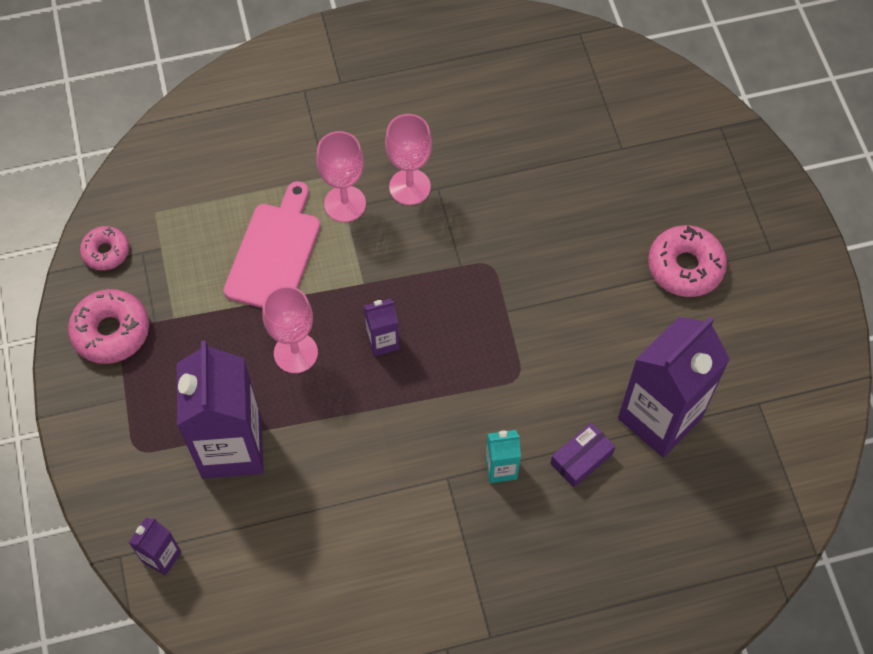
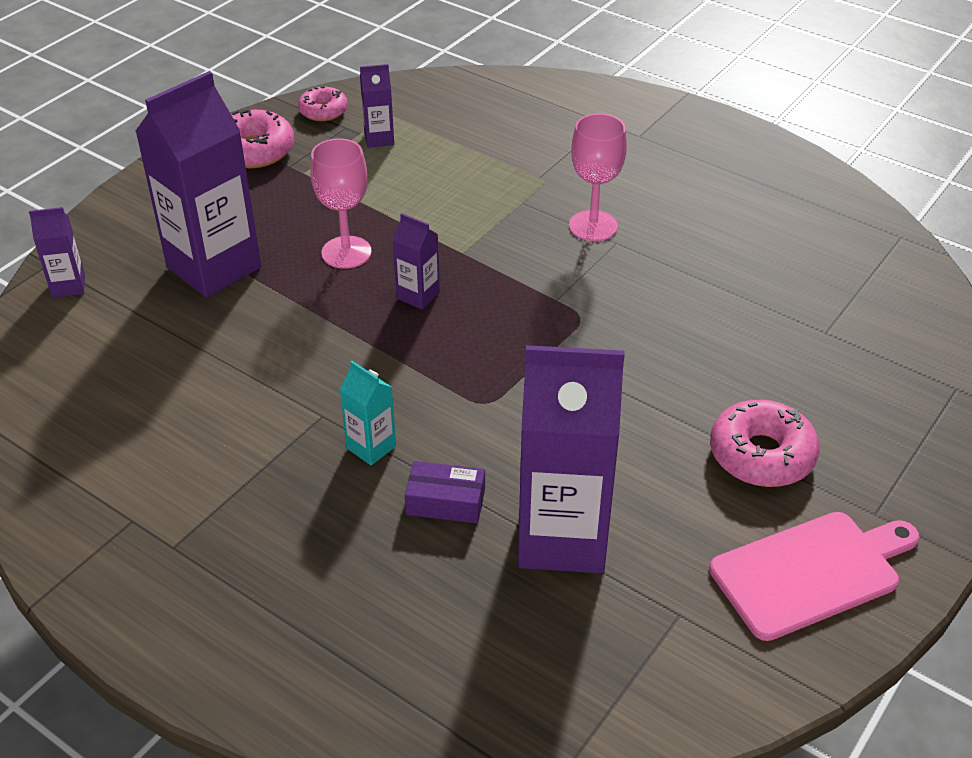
camera: 50 degrees right, 20 degrees down
(181, 240) = (379, 139): none -> purple carton
(275, 252) = (429, 189): pink cutting board -> pink cutting board (811, 572)
(345, 204) = (526, 200): pink goblet -> none

